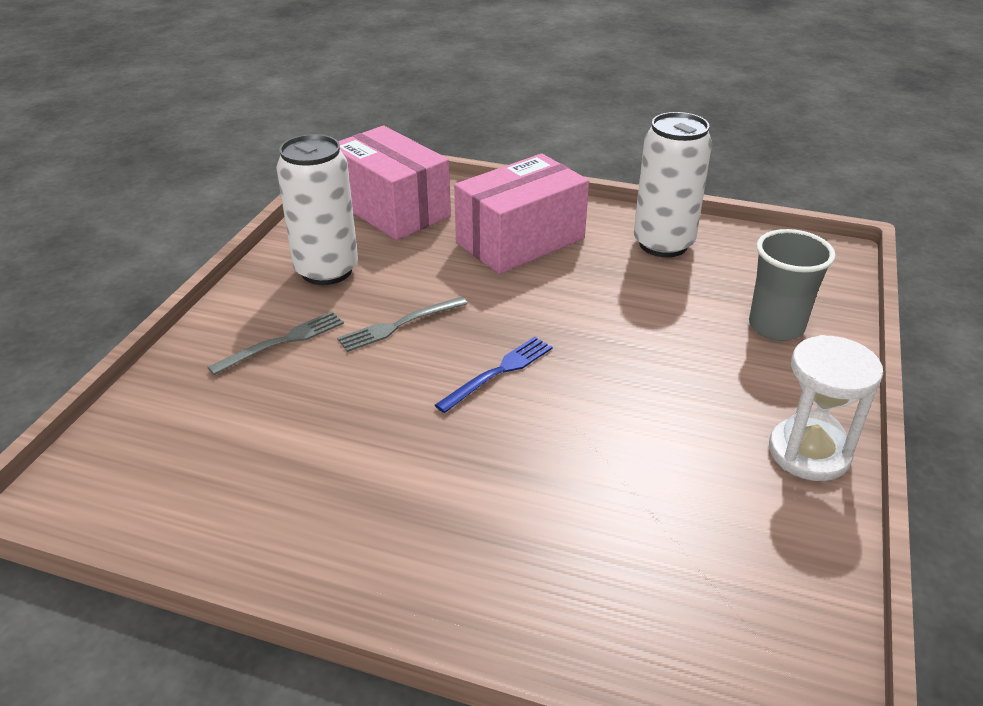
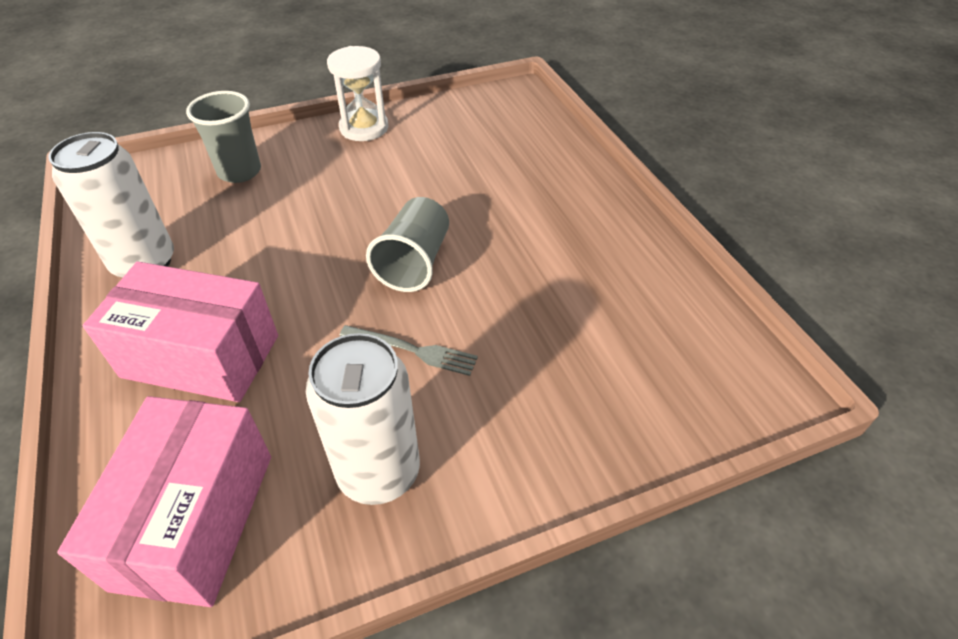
camera: 130 degrees left, 10 degrees up
(282, 342) = (511, 409): grey fork -> none
(498, 372) = (414, 262): blue fork -> grey cup

